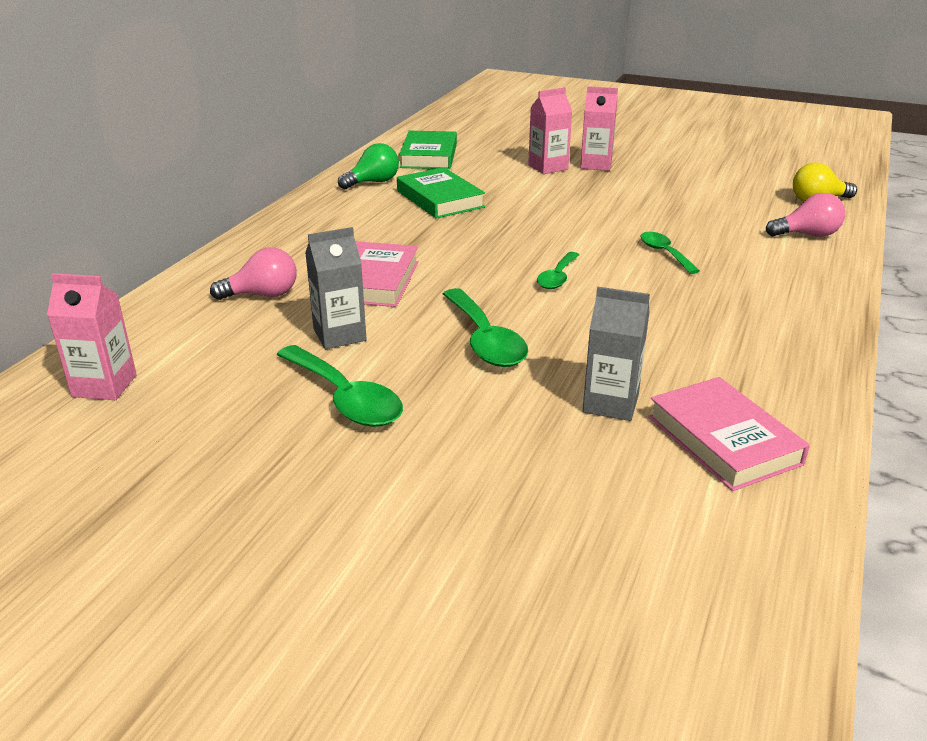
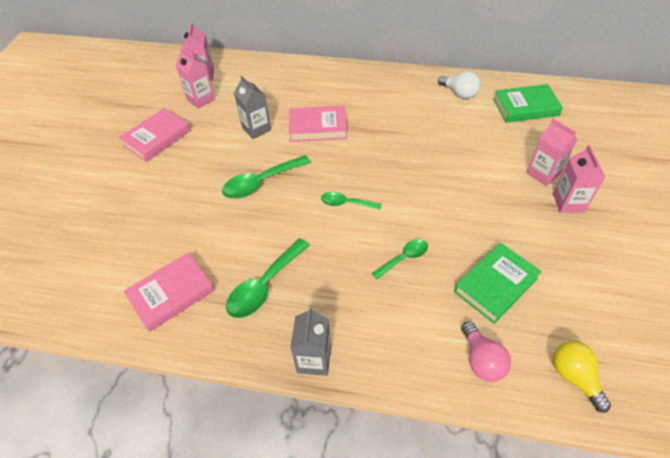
camera: 80 degrees right, 20 degrees up
(192, 392) = (201, 99): none -> pink carton
(263, 295) = (291, 93): pink light bulb -> none
(284, 455) = (157, 138): none -> pink book
(344, 398) = (200, 145): green spoon -> green spoon (264, 285)
(373, 182) = (459, 93): green light bulb -> white light bulb
(440, 199) = (447, 128): green book -> green book (495, 285)
(610, 403) = (203, 242): grey carton -> grey carton (314, 359)

